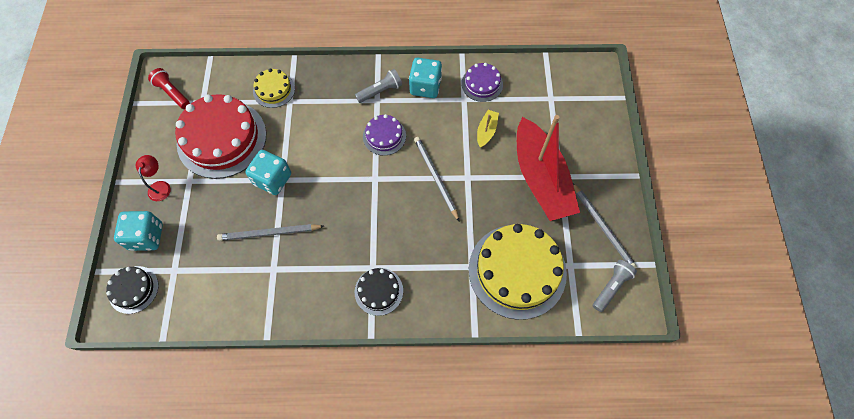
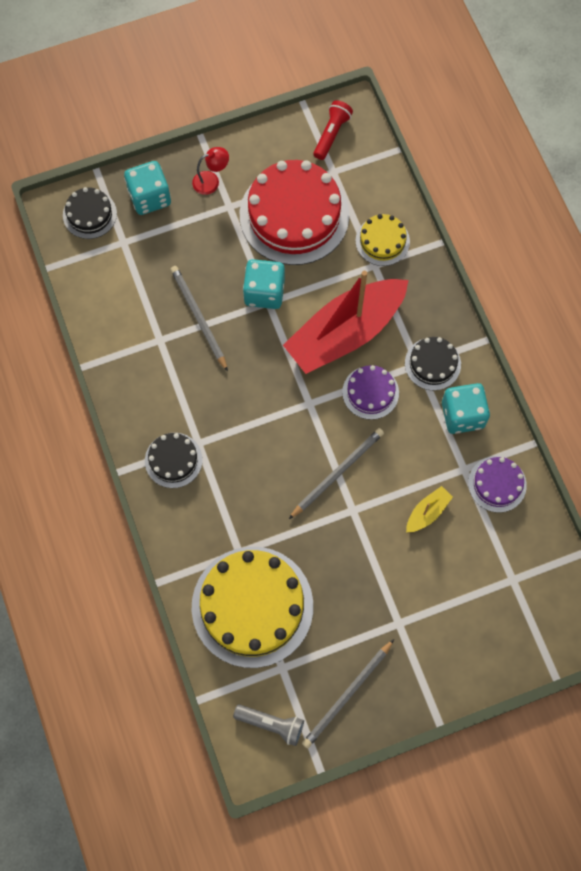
camera: 70 degrees right, 5 degrees up
(380, 91) = (432, 364): grey flashlight -> black cake
(486, 131) = (427, 512): yellow boat -> yellow boat turned 45 degrees counterclockwise
(540, 178) = (385, 600): red boat -> red boat (345, 333)

